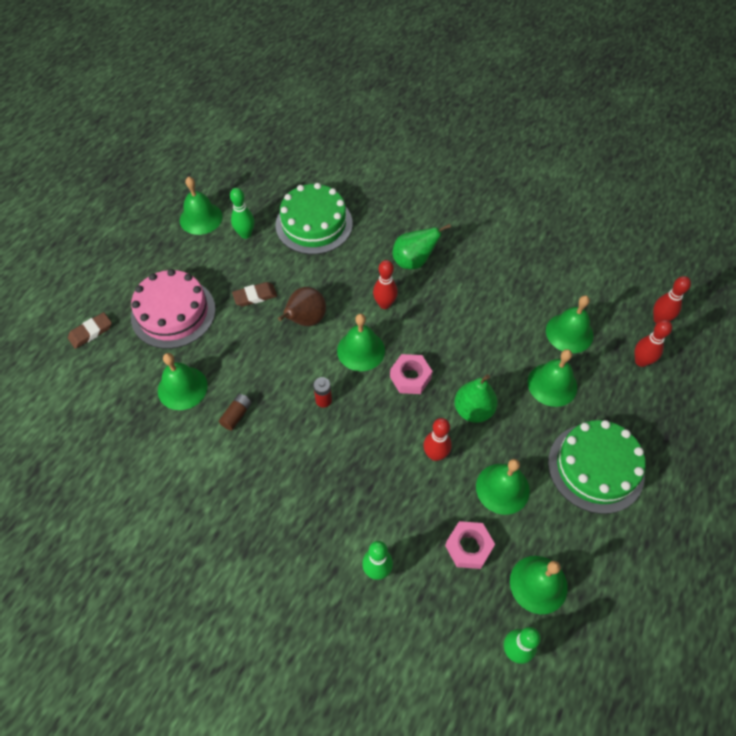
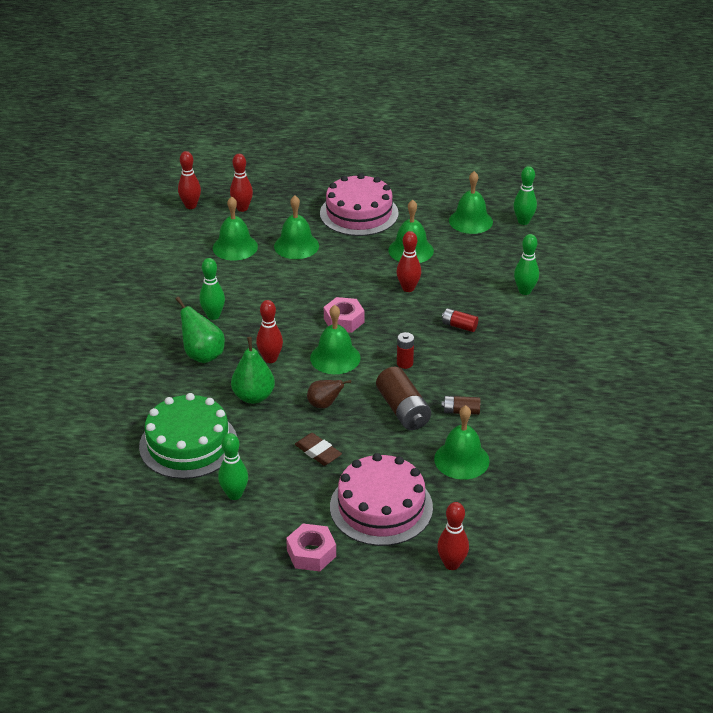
camera: 115 degrees left, 20 degrees down
(91, 332) = (451, 564): brown eraser -> red bowling pin
(201, 218) = (230, 546): green bell -> none
(265, 372) = (403, 410): none -> brown battery
(305, 320) = (324, 405): brown pear -> brown pear, size x0.66
(352, 472) = (459, 326): none -> red battery
(465, 284) = (213, 316): none -> green bowling pin
(468, 547) = (470, 255): pink nut -> pink nut (311, 553)
(473, 410) = (351, 279): green pear -> green pear (253, 397)
(595, 467) = (359, 213): green cake -> pink cake

